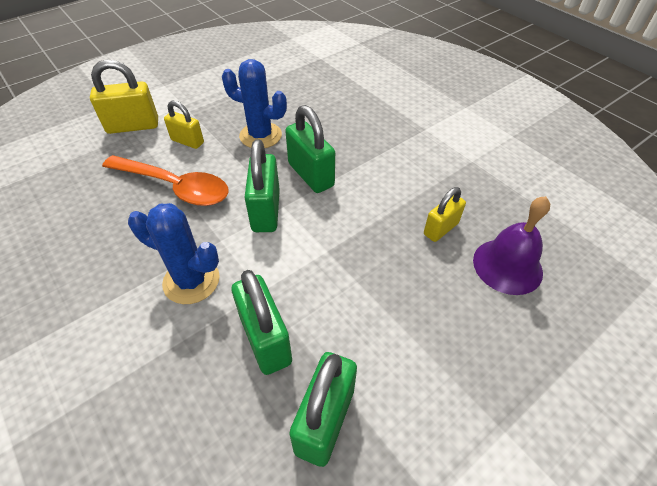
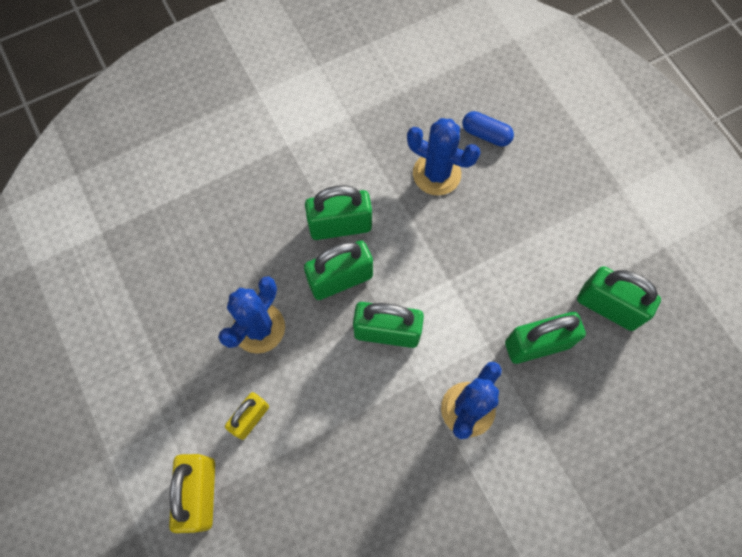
camera: 80 degrees left, 20 degrees up
(175, 187) = (332, 430): orange spoon -> none
(361, 168) = (340, 226): none -> green padlock
(440, 229) = (436, 174): yellow padlock -> blue cactus
(507, 266) = (486, 134): purple bell -> blue capsule

